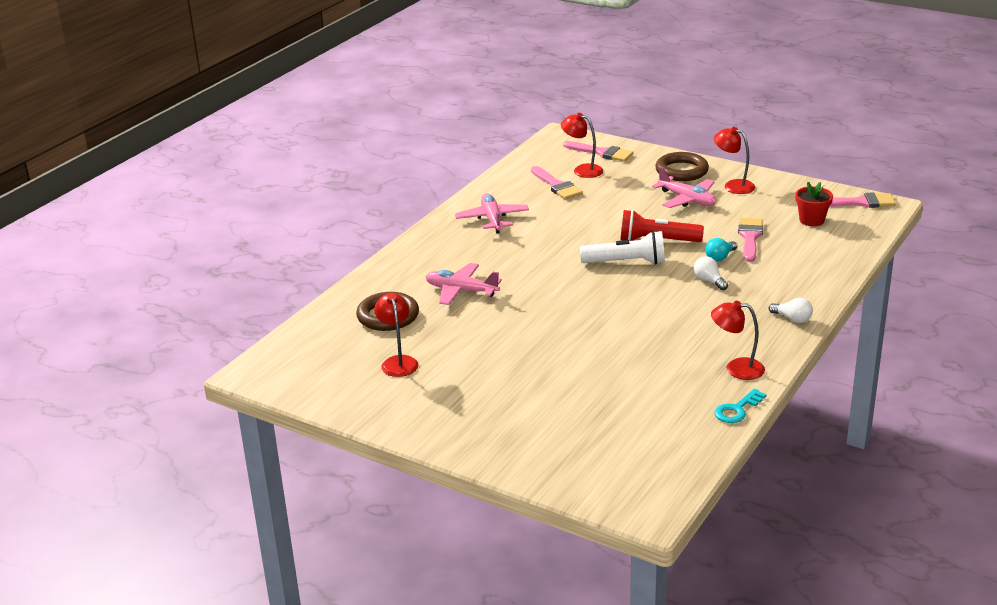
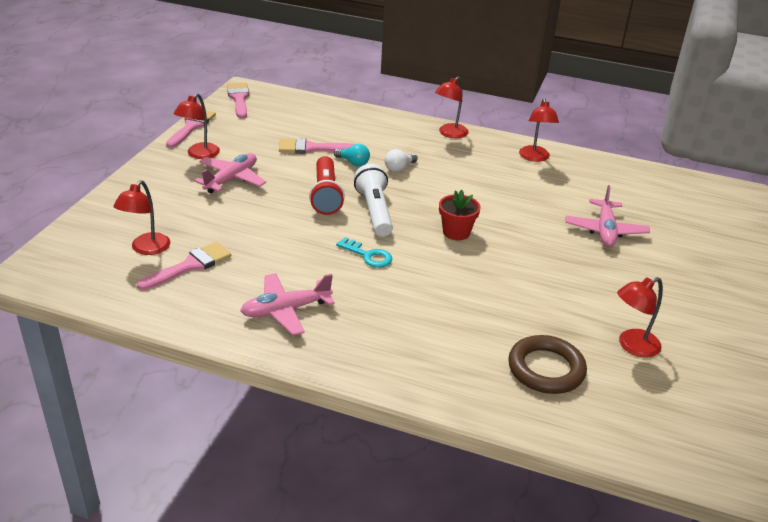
camera: 105 degrees left, 5 degrees up
(461, 291) = (468, 316): pink plane -> pink plane (605, 230)
(602, 153) = (97, 236): pink brush -> pink brush (191, 127)
(681, 171) = (159, 183): brown ring -> none
(737, 410) = (590, 158): turquoise key -> turquoise key (368, 255)
(792, 319) = (449, 134): white light bulb -> red lamp
(811, 220) = (274, 120): red flower pot -> red flower pot (456, 232)

